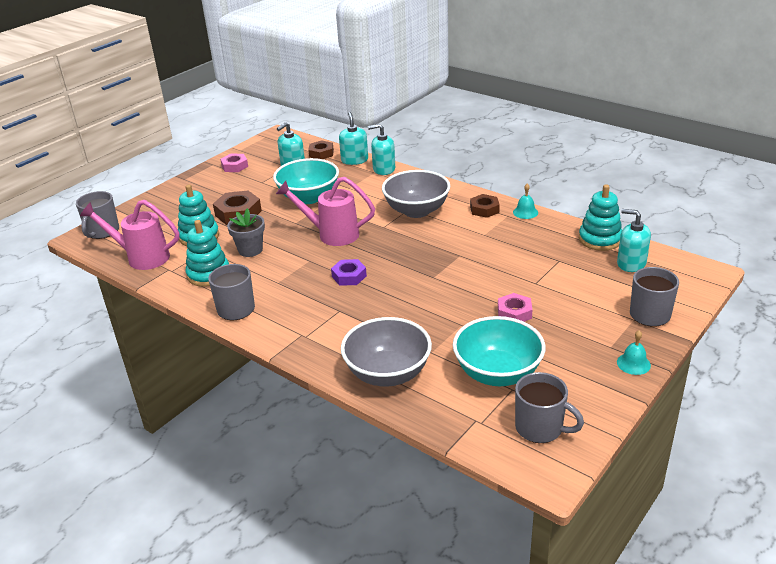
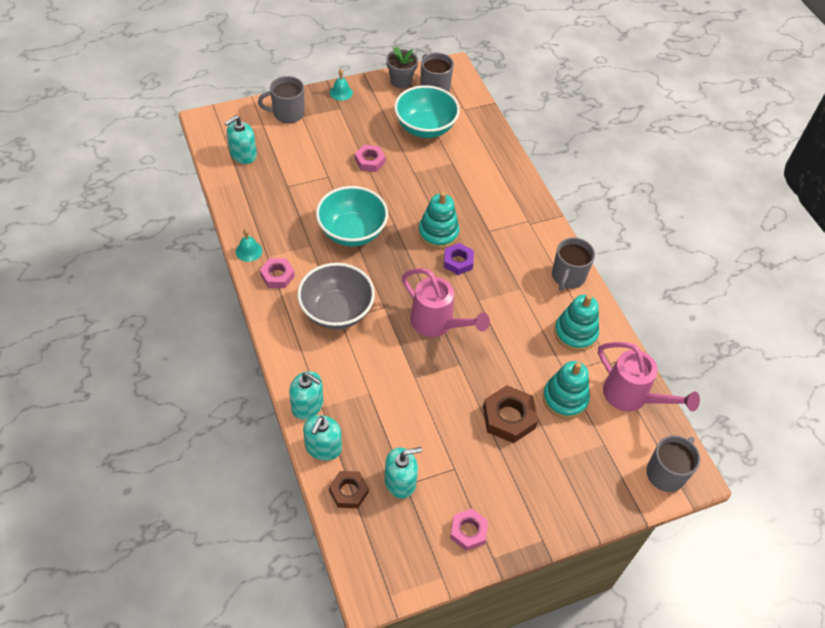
camera: 155 degrees left, 20 degrees up
(250, 250) = (523, 346): grey flower pot -> grey flower pot (401, 81)
(309, 197) = (421, 400): turquoise bowl -> turquoise bowl (352, 232)
(388, 373) = (492, 162): grey bowl -> none
(484, 209) = (277, 276): brown nut -> pink nut
(600, 239) = (232, 187): turquoise stacking toy -> turquoise stacking toy (438, 233)
(631, 263) = (243, 154): turquoise soap dispenser -> turquoise soap dispenser turned 75 degrees clockwise

